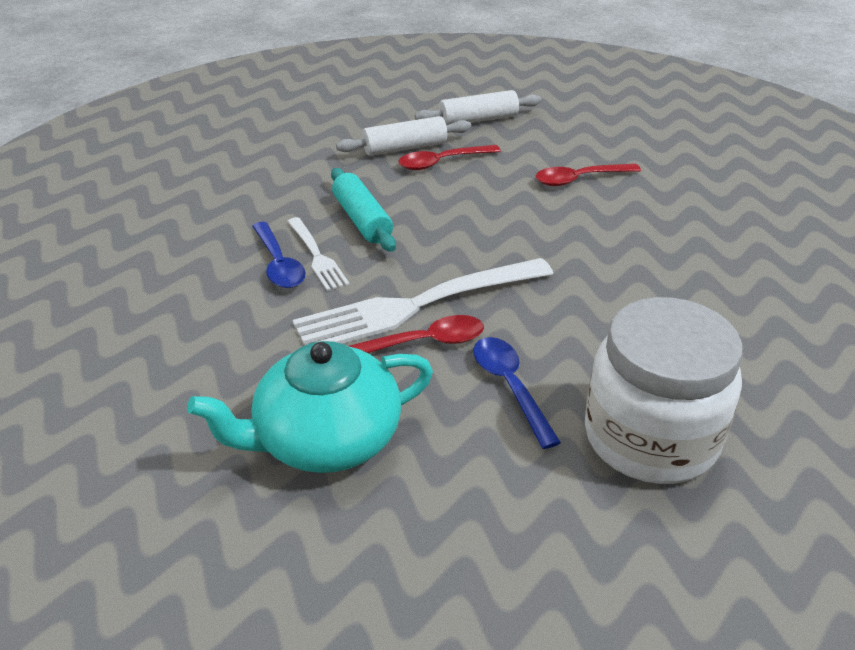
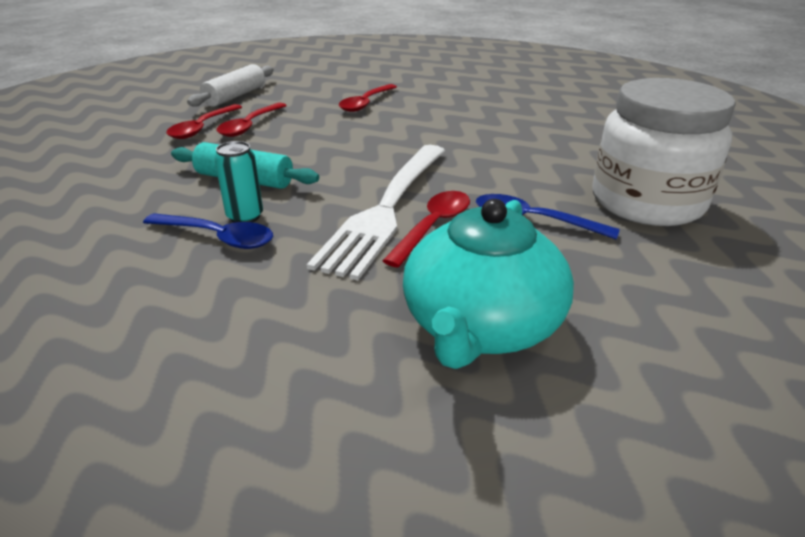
camera: 45 degrees left, 5 degrees down
(316, 256) = (245, 217): white fork -> turquoise can
(405, 148) = (203, 128): white rolling pin -> red spoon

